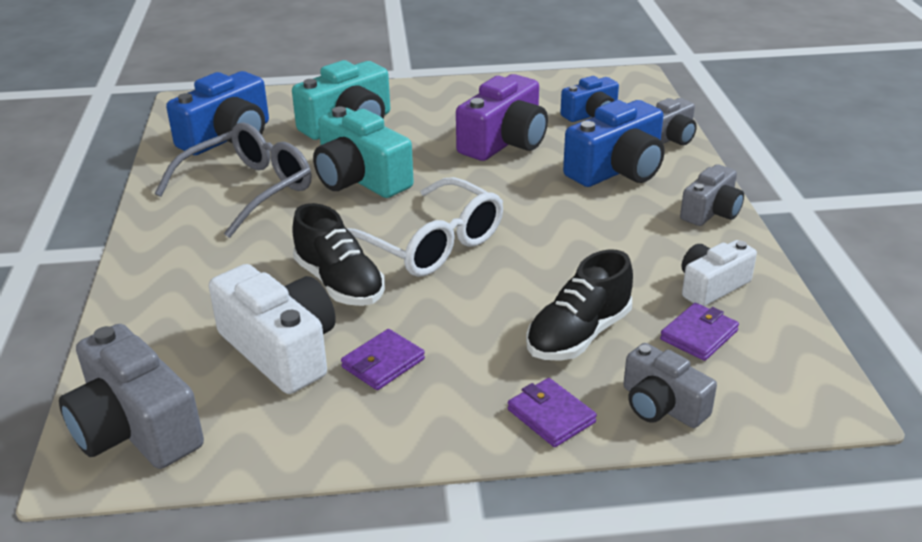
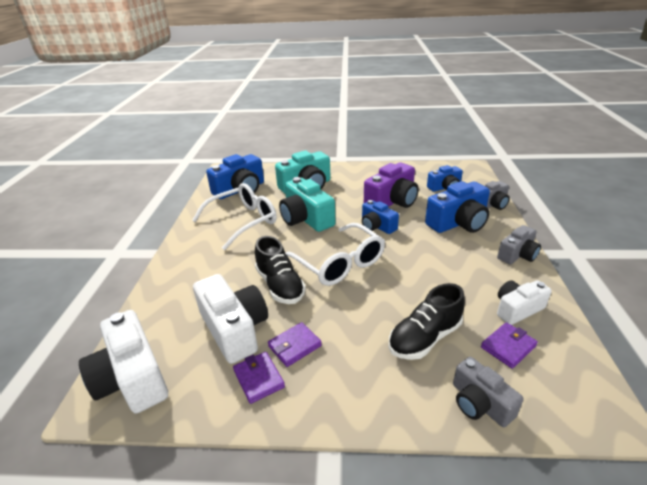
camera: 10 degrees right, 0 degrees up
(135, 428) = (132, 378): grey camera -> white camera
(247, 190) = (242, 221): grey glasses -> white glasses
(484, 183) = (377, 226): none -> blue camera
(551, 416) = (399, 402): purple wallet -> purple wallet (259, 379)

